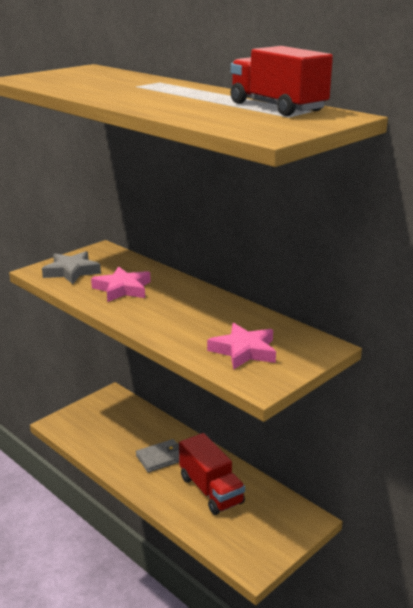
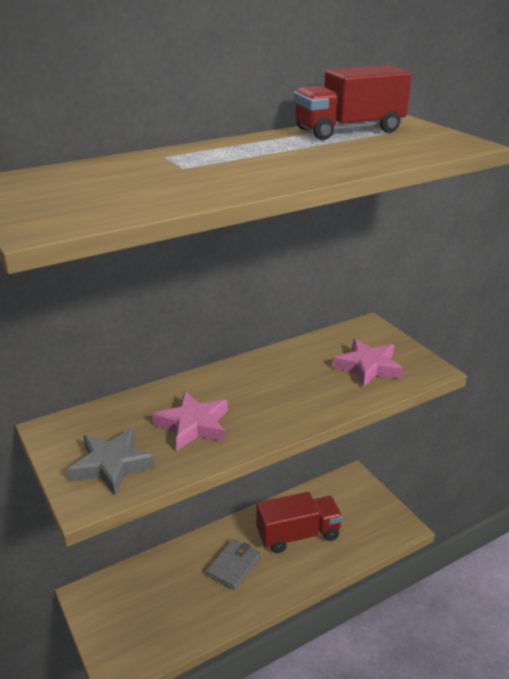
camera: 75 degrees left, 5 degrees up
(161, 458) = (233, 566): grey wallet -> grey wallet turned 45 degrees clockwise

